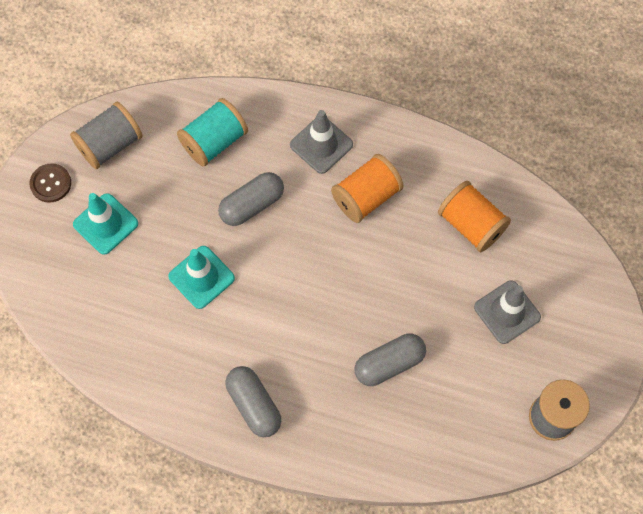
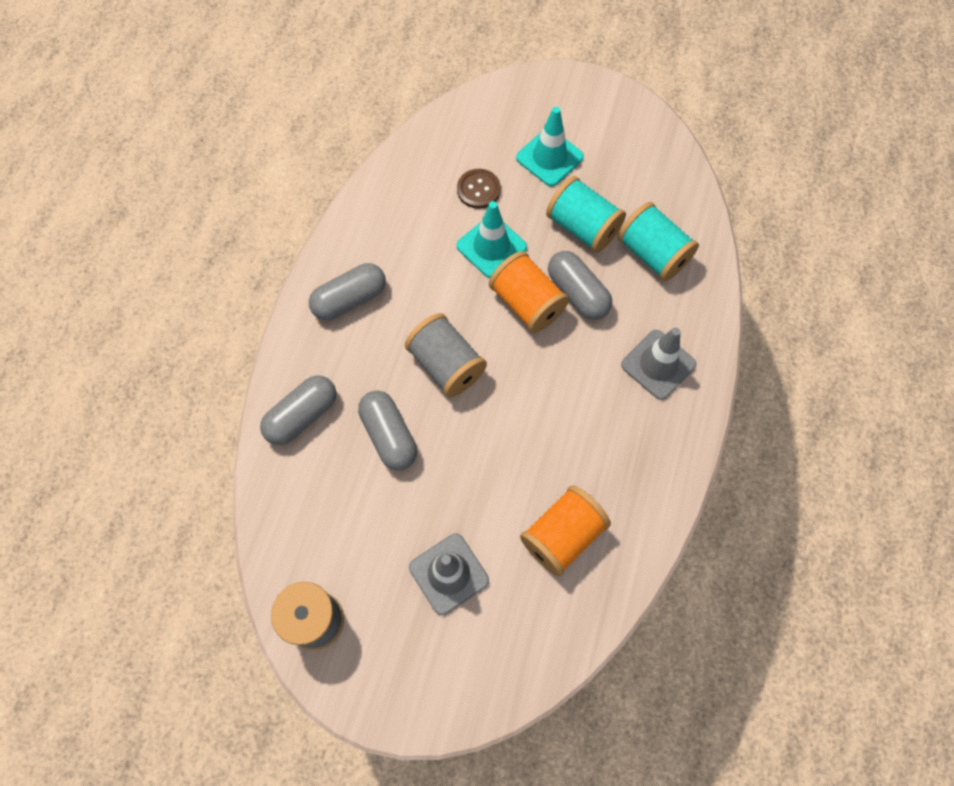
camera: 90 degrees right, 0 degrees up
(51, 183) = (592, 108): brown button -> brown button (478, 189)
(110, 145) = (641, 156): grey spool -> grey spool (446, 365)
(184, 198) = (582, 227): none -> turquoise spool
(366, 197) = (593, 414): orange spool -> orange spool (527, 303)
(372, 442) = (302, 416): none -> grey capsule

